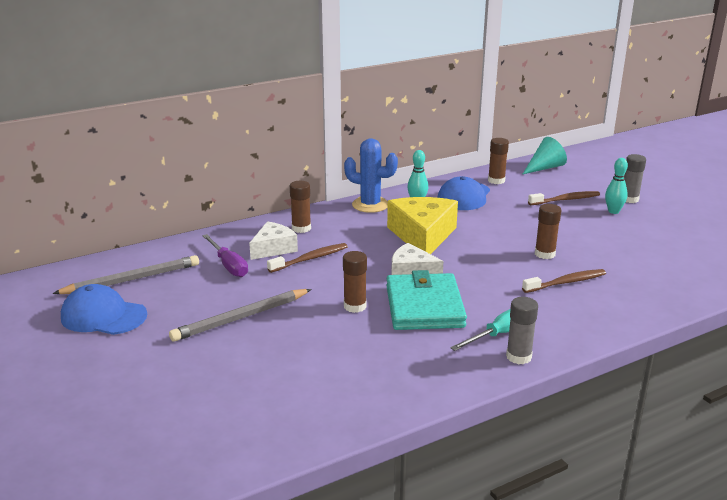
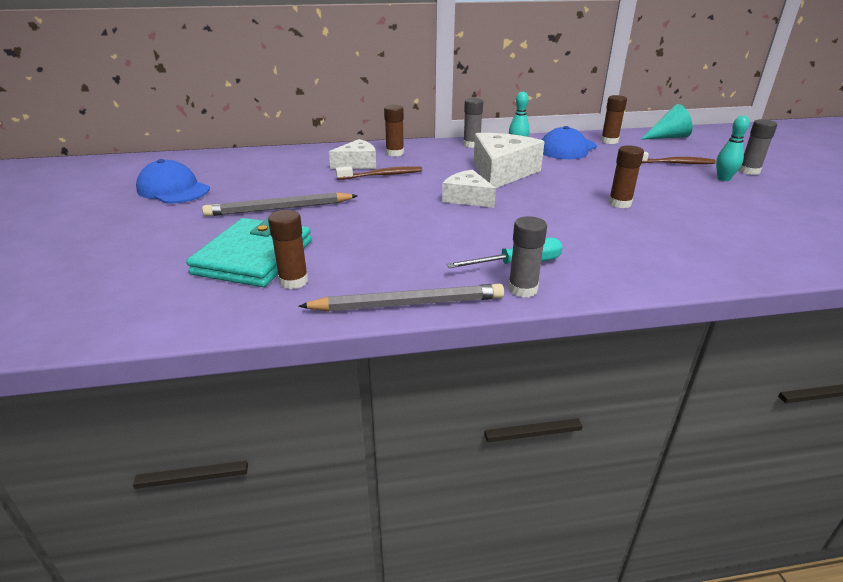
camera: 20 degrees right, 5 degrees up
(132, 279) = (222, 169): grey pencil -> grey pencil (408, 304)
(228, 265) = (308, 170): purple screwdriver -> none
(355, 306) = (389, 216): brown glue stick -> brown glue stick (293, 281)
(370, 205) = (471, 144): blue cactus -> grey glue stick
(422, 236) = (502, 172): yellow cheese -> white cheese
(424, 306) = (456, 227): turquoise wallet -> turquoise wallet (254, 257)
(566, 282) = (627, 231): brown toothbrush -> none

